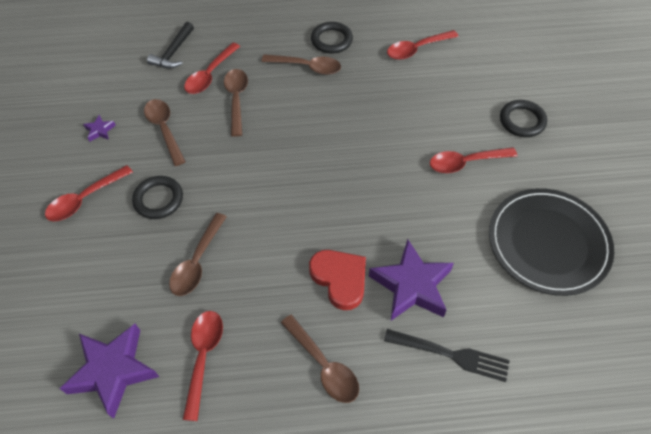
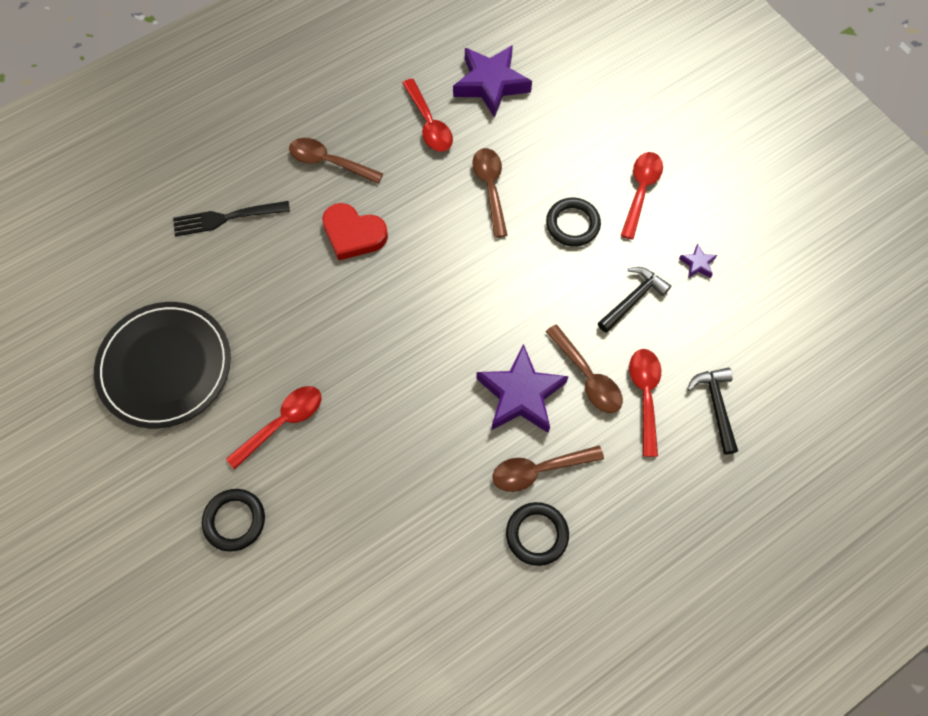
camera: 150 degrees right, 10 degrees up
(164, 129) = (633, 299): brown spoon -> black hammer
(411, 286) = (285, 259): purple star -> purple star (520, 394)
(417, 49) = (415, 579): red spoon -> none

